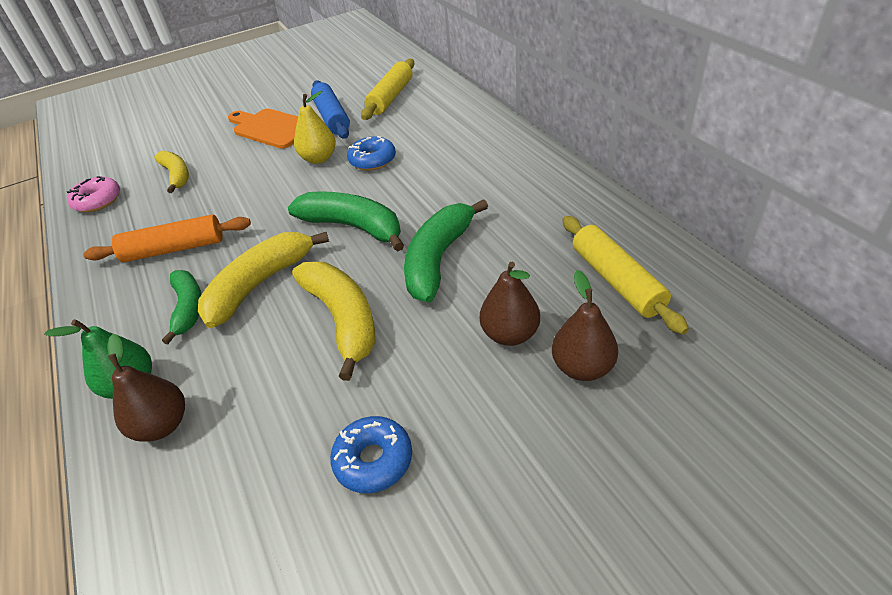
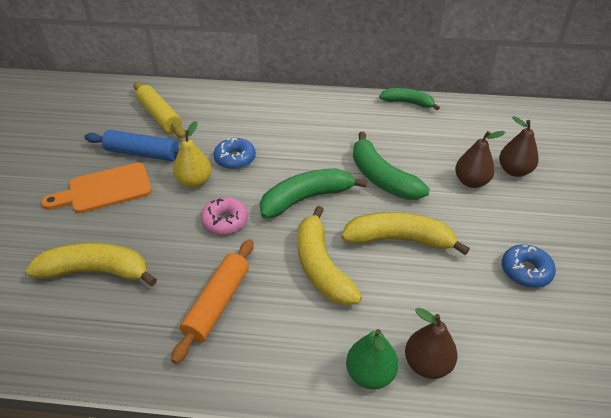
camera: 60 degrees left, 0 degrees up
(98, 201) = (59, 342): pink donut -> pink donut (225, 221)
(177, 175) = (96, 271): yellow banana -> yellow banana, size x1.56
(188, 308) = (309, 316): green banana -> green banana (407, 103)
(616, 281) = (463, 130): yellow rolling pin -> none

